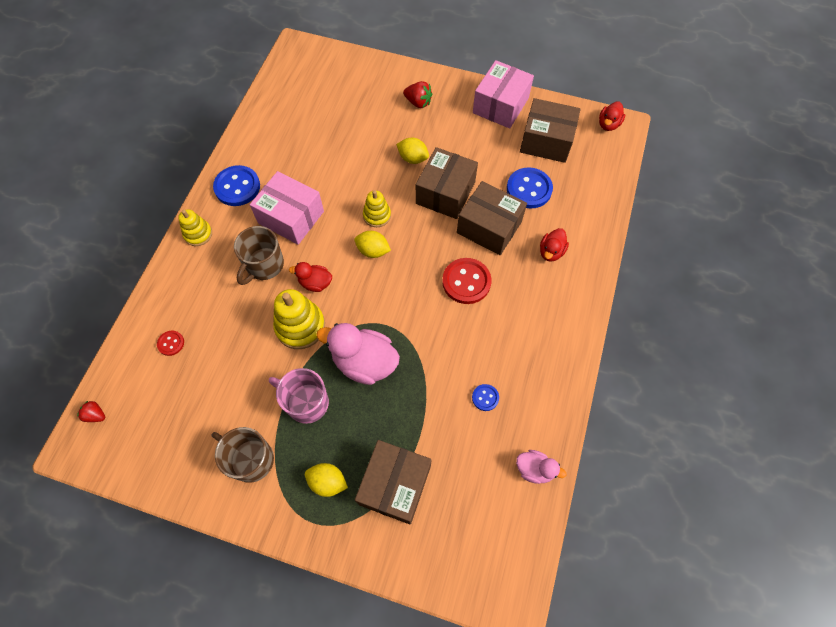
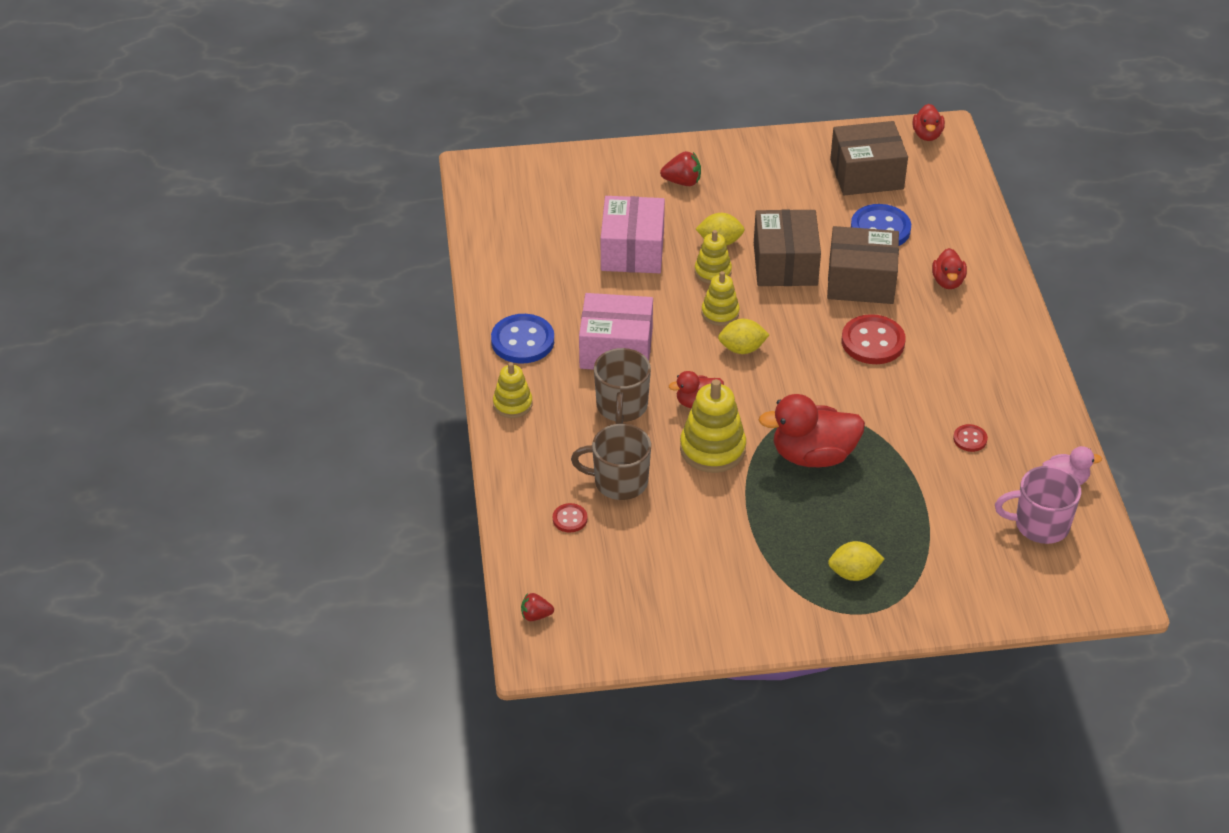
camera: 25 degrees left, 20 degrees down
(251, 459) = (752, 586): brown mug -> brown mug (619, 482)
(306, 402) = (775, 514): pink mug -> pink mug (1040, 525)
(364, 362) = (813, 455): pink duck -> red duck
(393, 180) = (713, 271): none -> yellow stacking toy
(395, 485) = (928, 548): brown box -> none
(485, 398) = (970, 439): blue button -> red button
(500, 105) = (786, 154): pink box -> pink box (632, 250)

